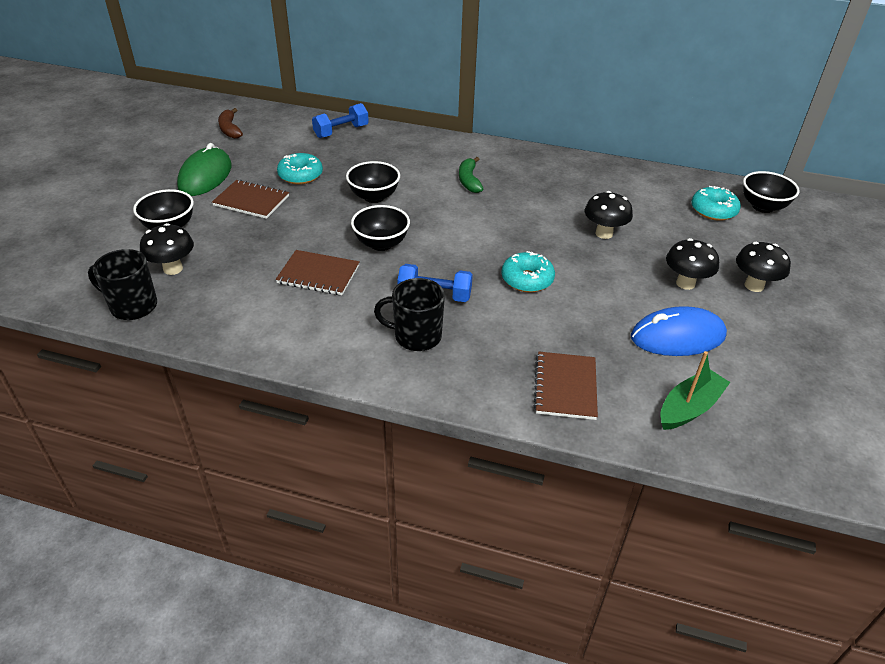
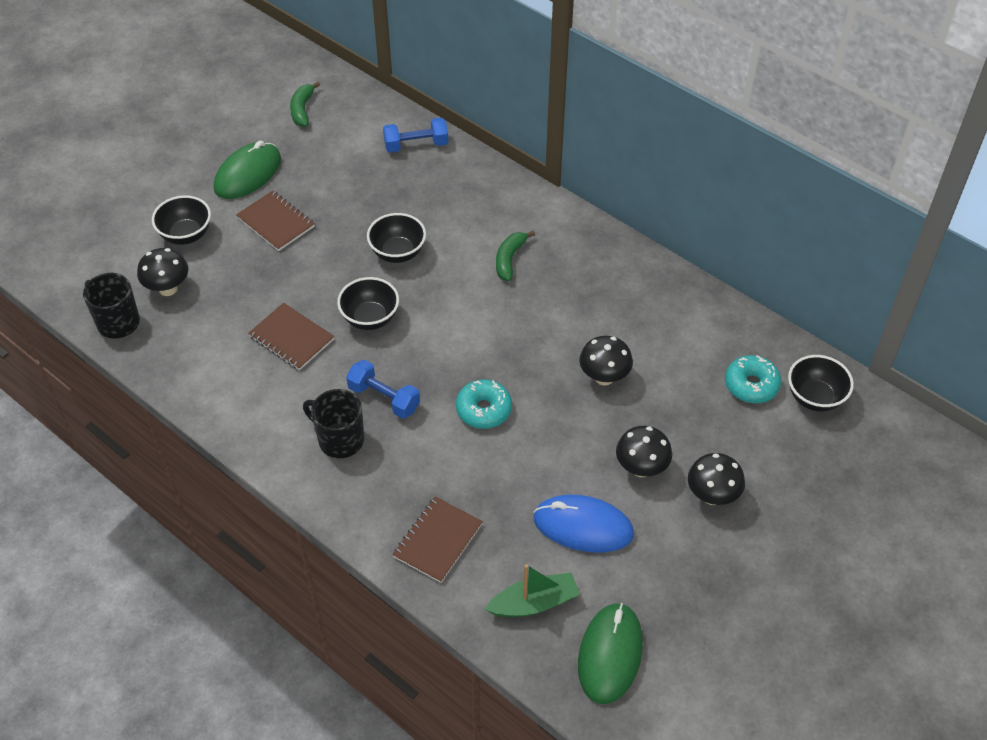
camera: 25 degrees right, 10 degrees up
(230, 129) = (302, 110): brown banana -> green banana
(300, 175) = (340, 200): turquoise donut -> none
(787, 426) = (610, 654): none -> green mouse

